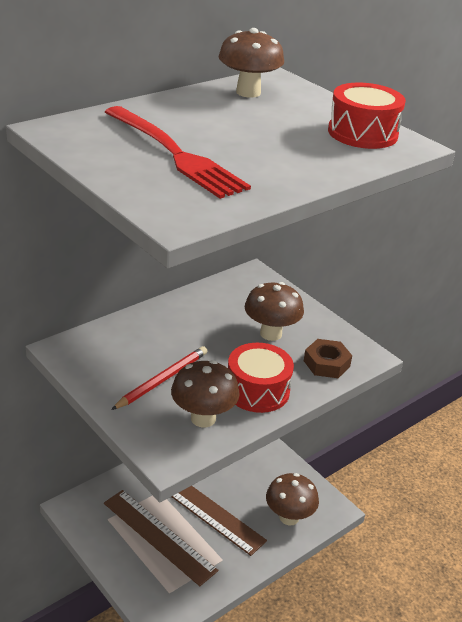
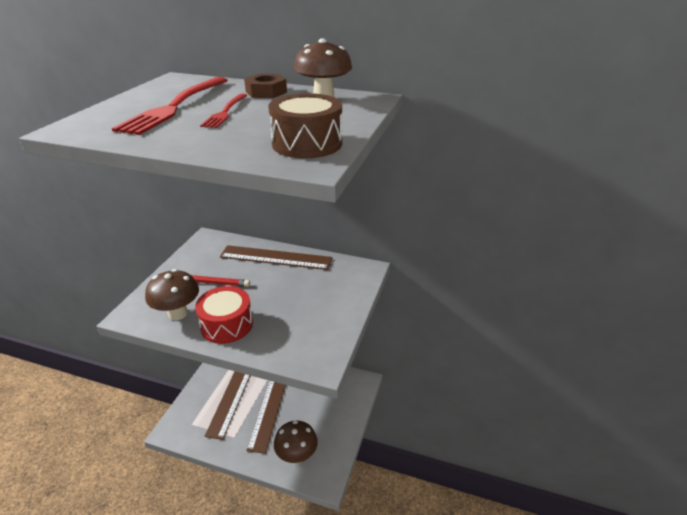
camera: 60 degrees right, 0 degrees up
(169, 317) = (276, 258): none -> brown ruler
(231, 138) = (225, 112): none -> red fork
(271, 333) = (300, 304): brown mushroom -> none
(326, 363) = (289, 346): brown nut -> brown nut (266, 92)
(362, 133) = (307, 143): red drum -> brown drum

